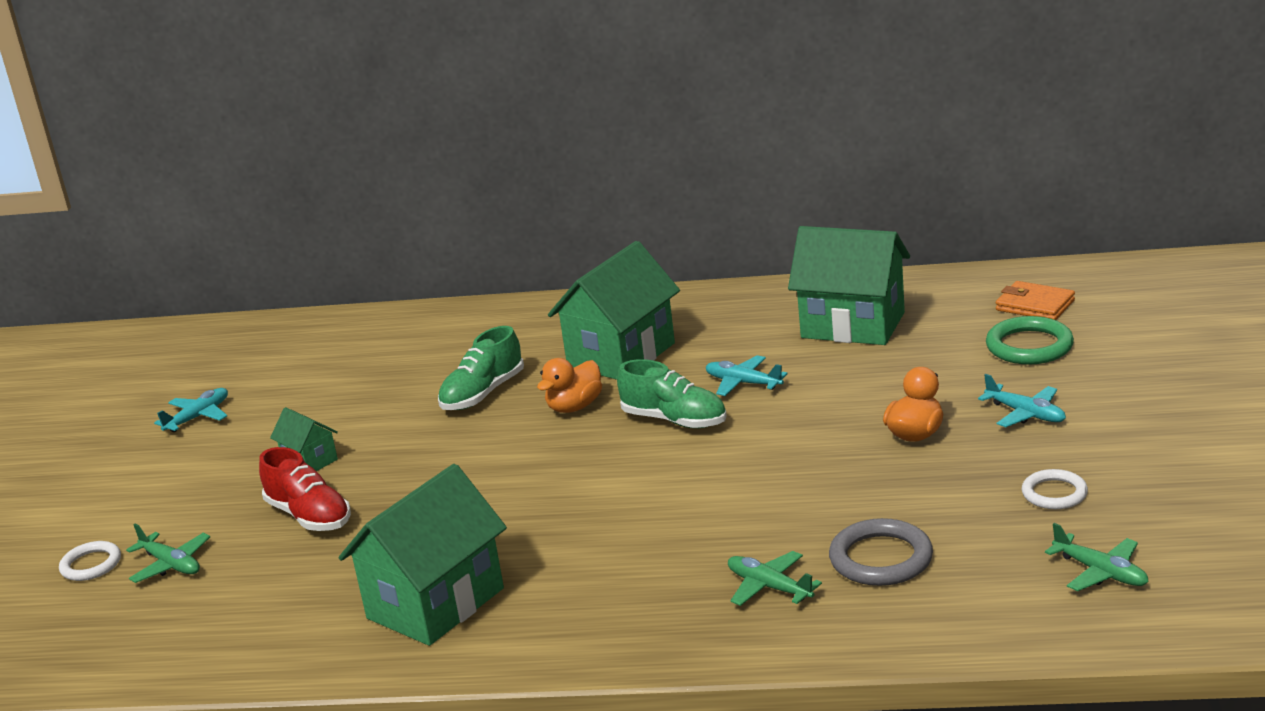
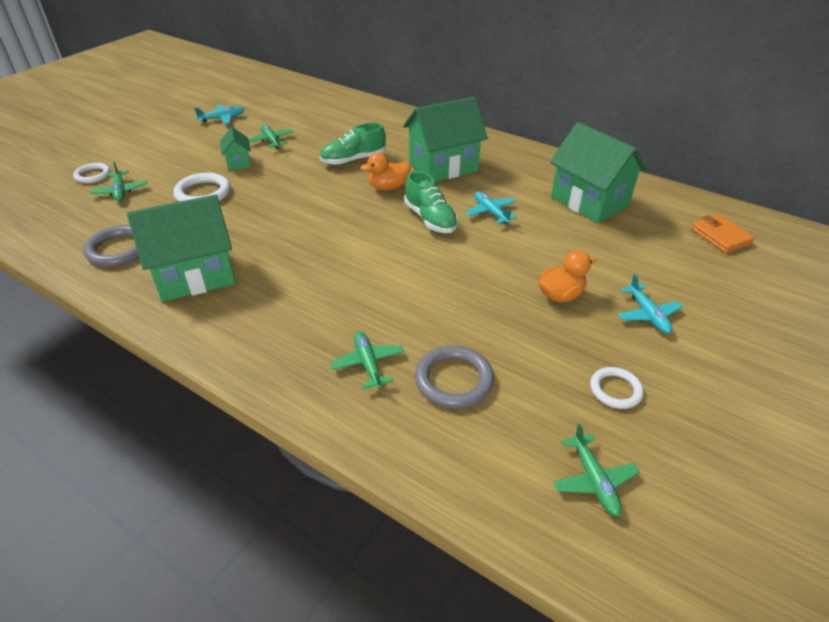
camera: 25 degrees right, 15 degrees up
(279, 624) = (119, 249): none -> grey ring
(309, 516) = (203, 193): red shoe -> white ring
(323, 416) = (271, 141): none -> green plane
(1029, 346) = (692, 264): green ring -> none

